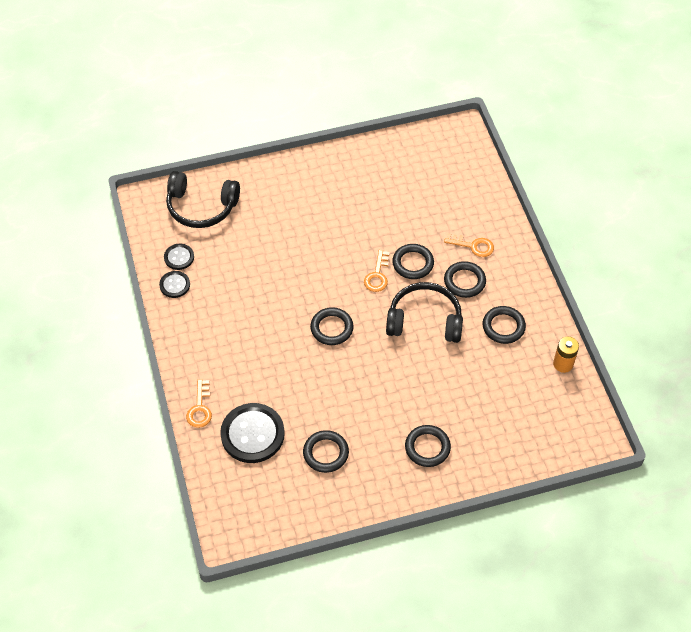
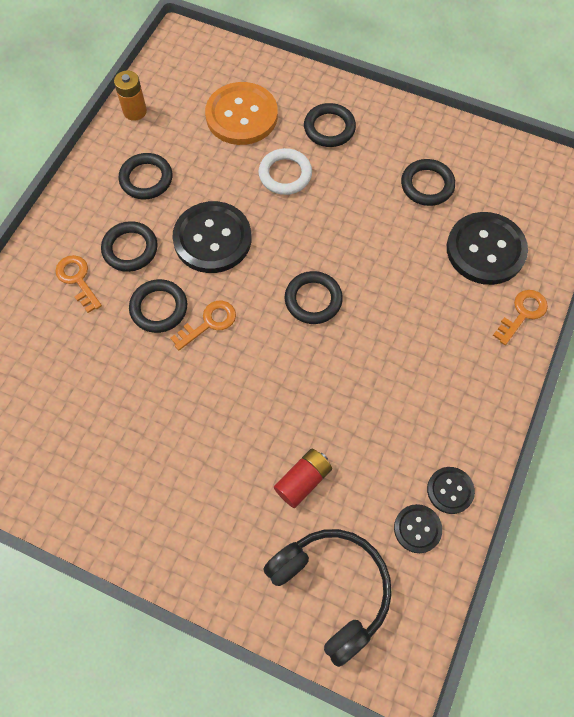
camera: 140 degrees left, 10 degrees up
(255, 239) = (303, 480): none -> red battery
(423, 392) = (285, 174): none -> white ring
(424, 320) = (212, 239): black headphones -> black button
(493, 413) = (241, 115): none -> orange button

